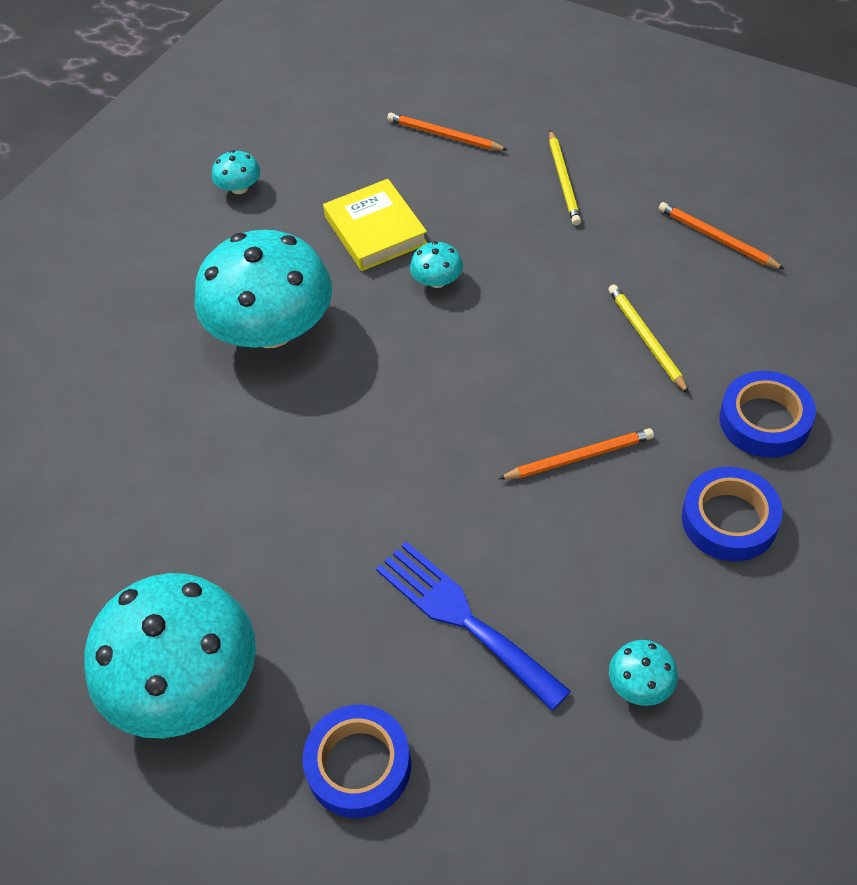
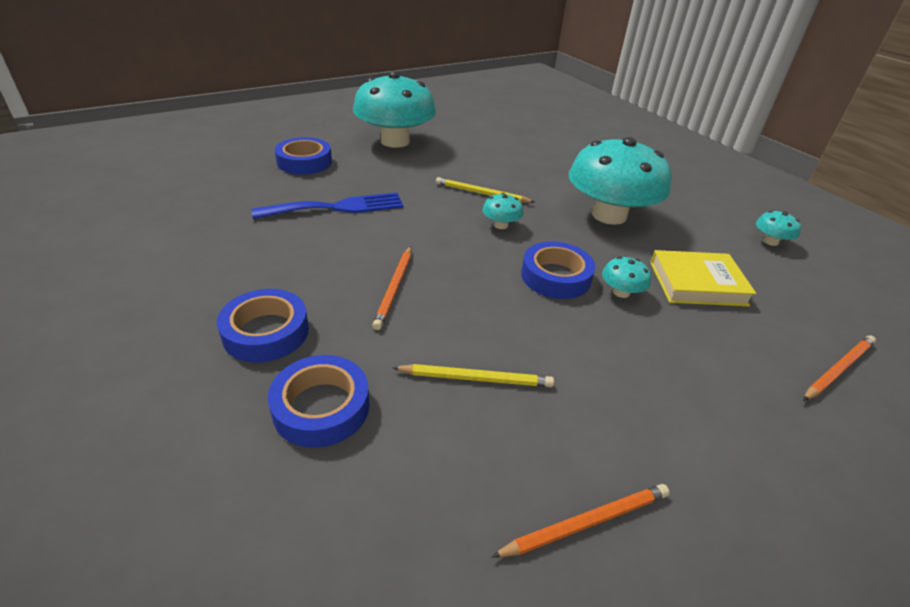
camera: 110 degrees right, 15 degrees down
(449, 336) = (555, 276): none -> blue tape
(564, 180) = (741, 429): yellow pencil -> yellow pencil (481, 193)
(640, 684) = (223, 243): turquoise mushroom -> turquoise mushroom (501, 225)

